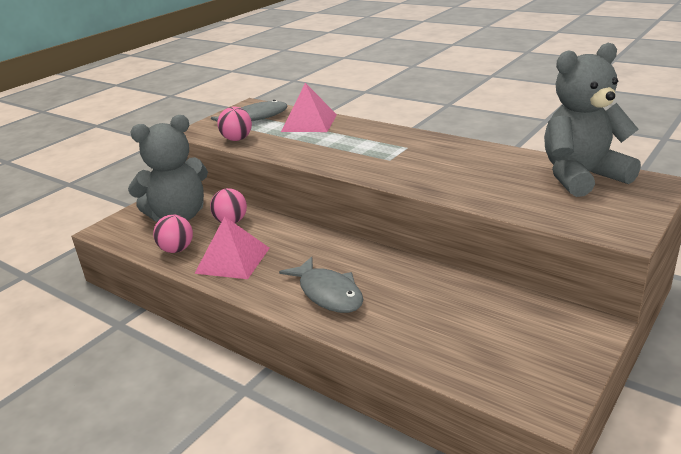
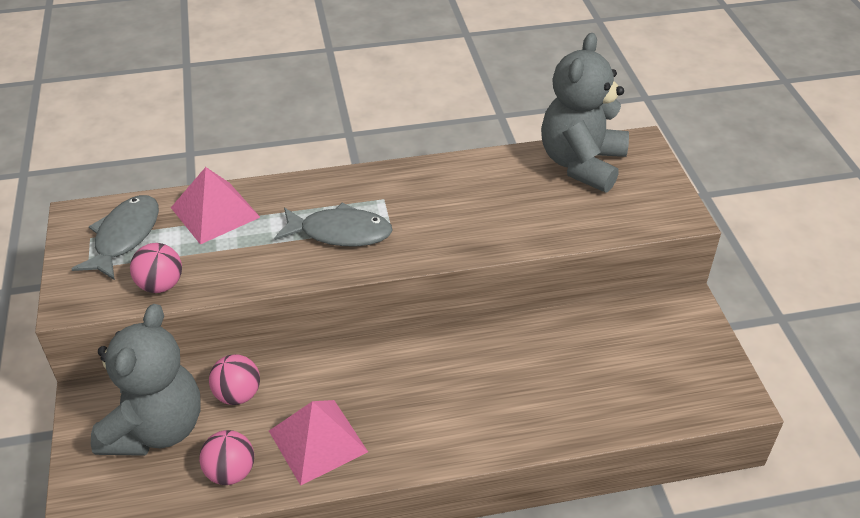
camera: 50 degrees left, 15 degrees up
(328, 293) = (466, 413): grey fish -> grey fish (340, 232)

